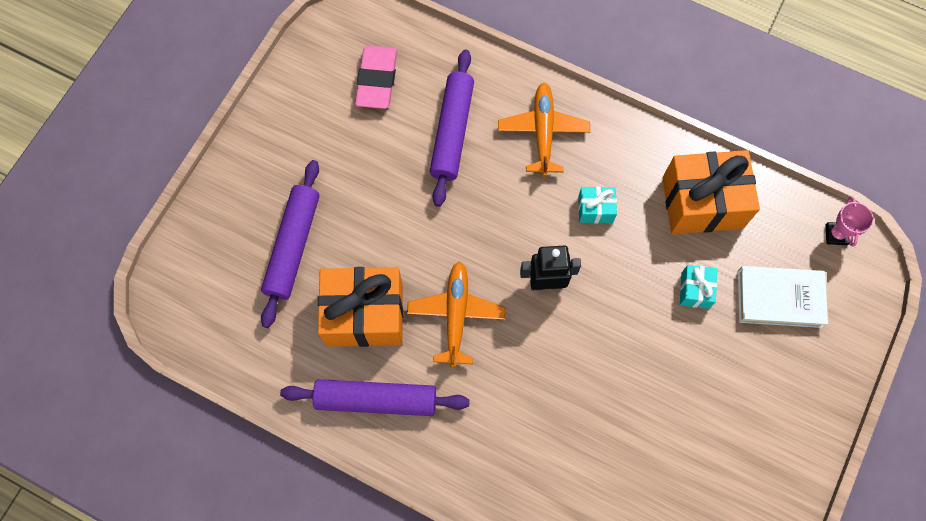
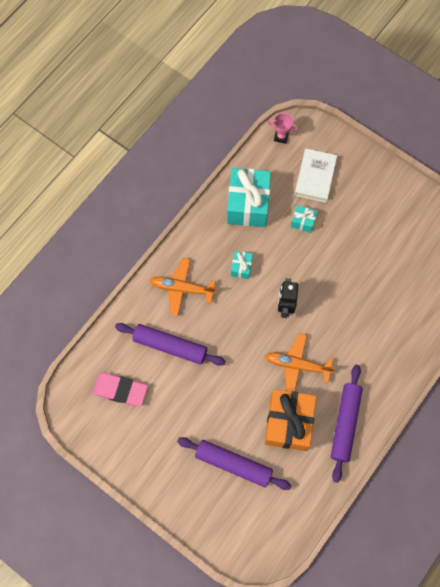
camera: 80 degrees left, 0 degrees up
(702, 203) = (248, 204): orange gift -> turquoise gift

